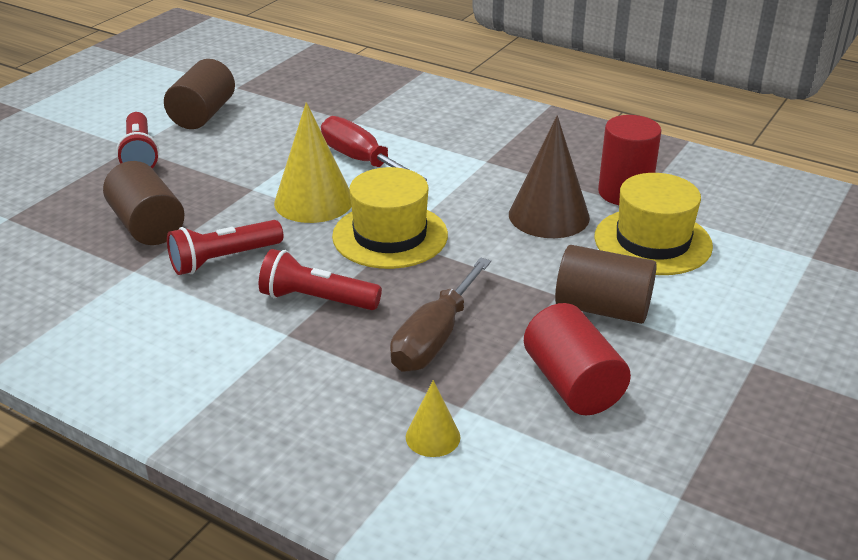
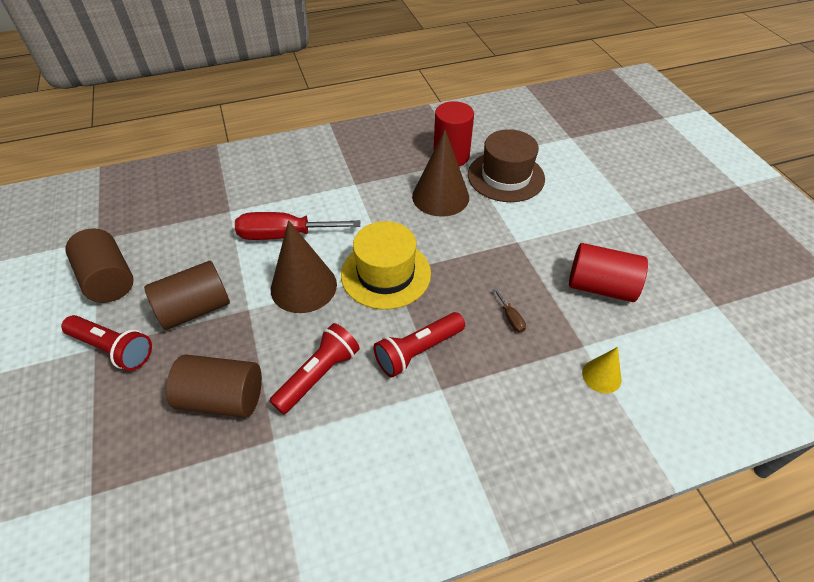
camera: 50 degrees left, 15 degrees up
(223, 259) = (319, 375): red flashlight -> red flashlight turned 150 degrees counterclockwise
(313, 201) = (303, 286): yellow cone -> brown cone
(435, 338) = (510, 318): brown screwdriver -> brown screwdriver, size x0.42
(602, 308) = (546, 233): brown cylinder -> brown cylinder (195, 309)
(652, 241) = (505, 176): yellow hat -> brown hat

